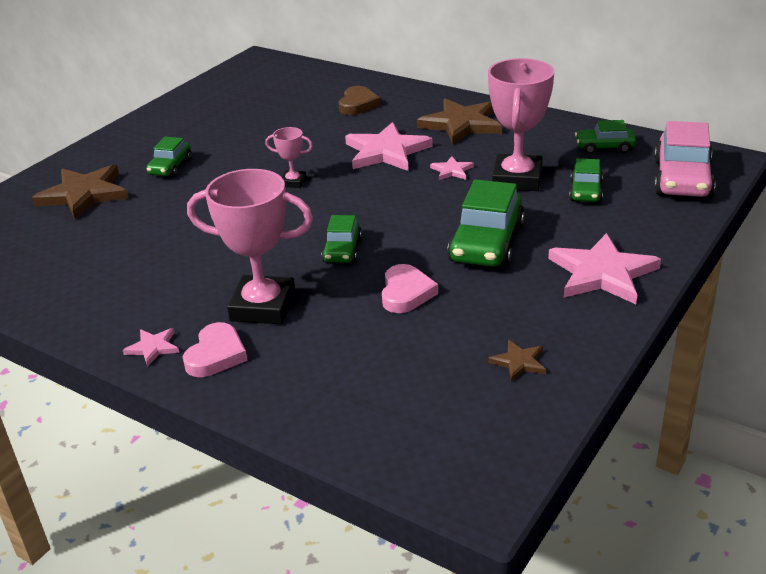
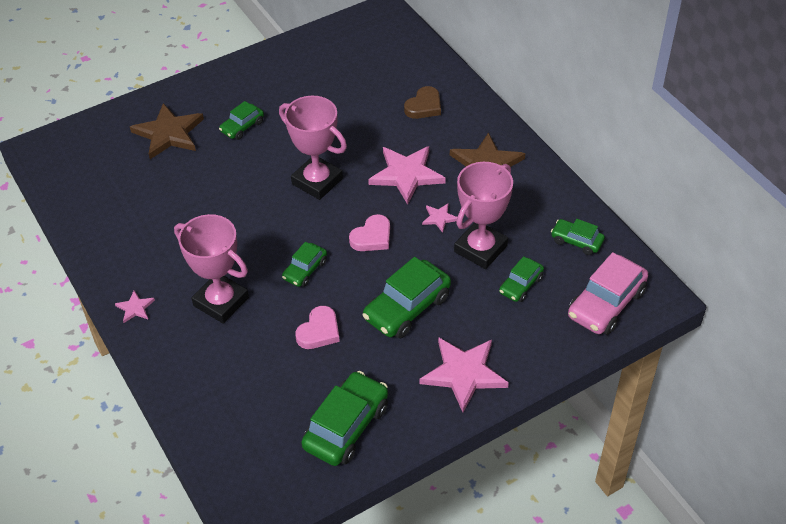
camera: 25 degrees right, 15 degrees up
(216, 355) = (168, 332): pink heart -> pink heart (372, 237)
(293, 182) = (317, 181): pink trophy -> pink trophy, size x2.09
(519, 362) = (346, 426): brown star -> green car

